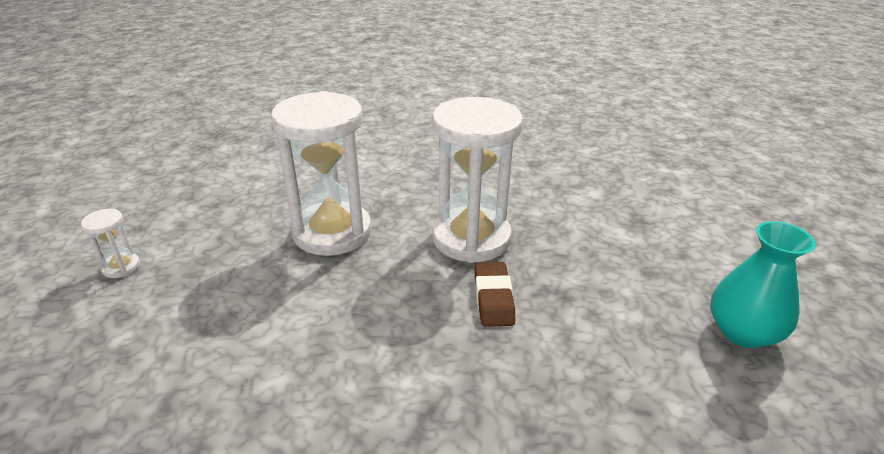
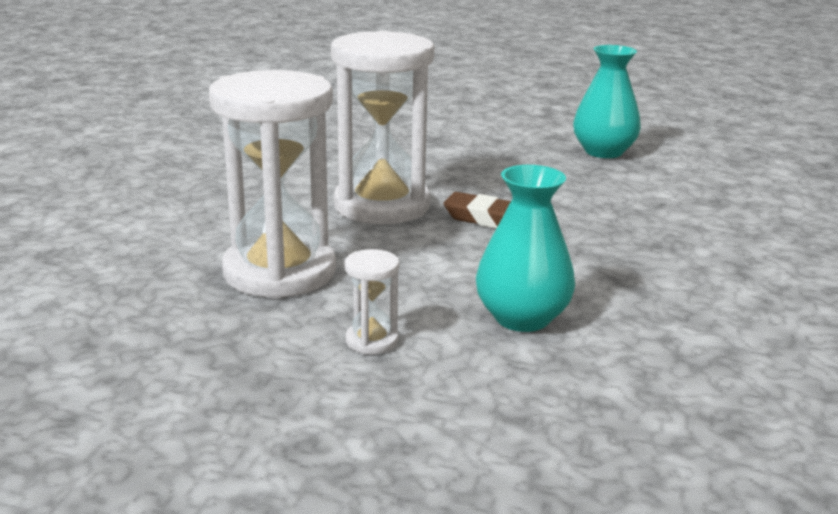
camera: 65 degrees left, 10 degrees down
(121, 267) = (174, 440): white hourglass -> white hourglass (372, 341)
(320, 367) = (522, 318): none -> turquoise vase

